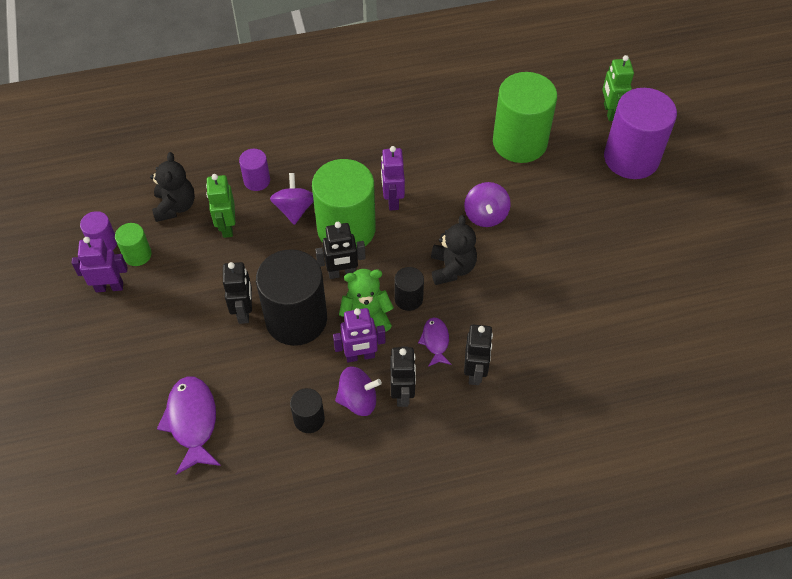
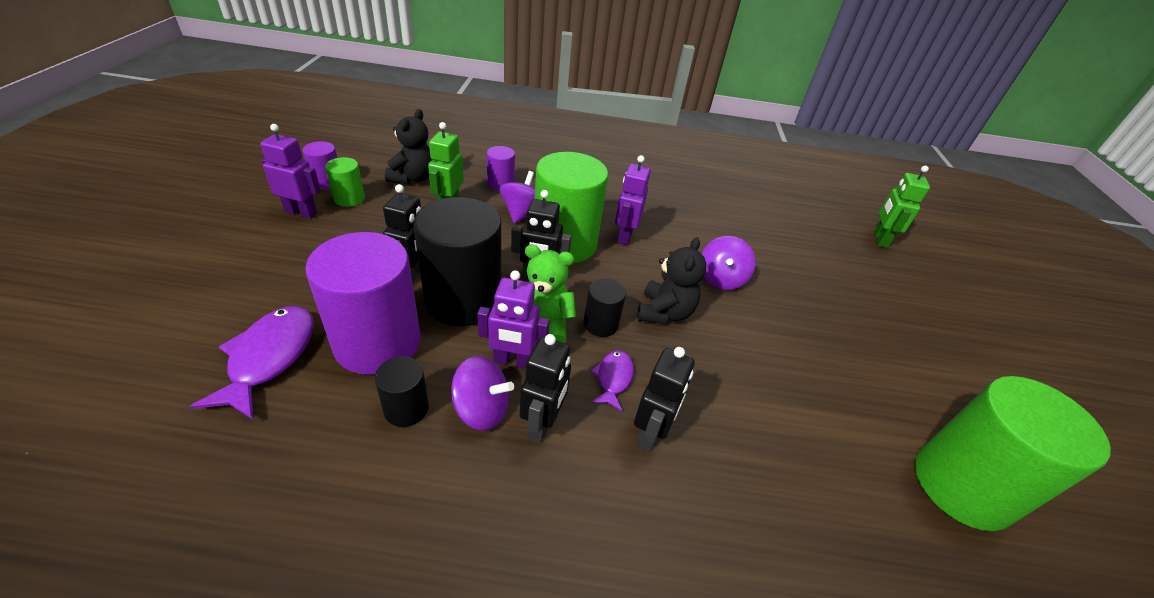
camera: 15 degrees right, 15 degrees down
(519, 142) = (776, 233): green cylinder -> green cylinder (962, 485)
(631, 158) = (901, 282): purple cylinder -> purple cylinder (377, 343)

